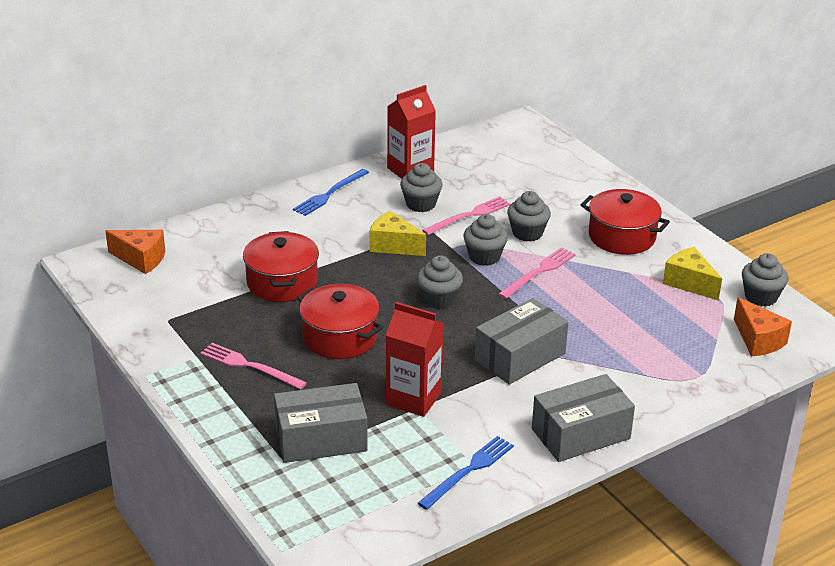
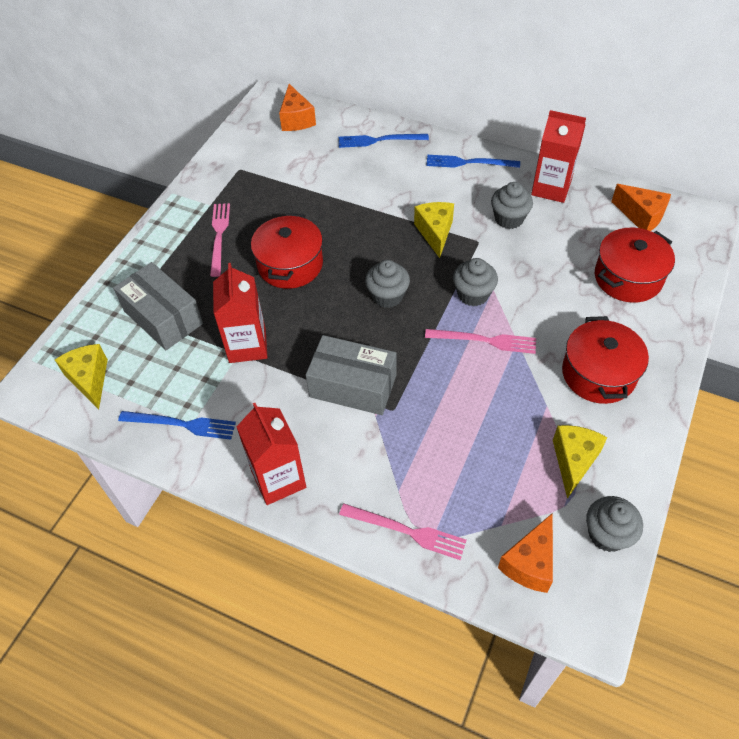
camera: 60 degrees right, 20 degrees up
(238, 226) = (379, 140): none -> blue fork
(282, 282) = (331, 199): red pot -> red pot (628, 277)
(353, 515) = (89, 379): none -> yellow cheese
(469, 215) = (523, 255): pink fork -> pink fork (406, 531)
(489, 147) = (641, 216): none -> orange cheese
(527, 233) = (536, 305): grey cupcake -> none
(581, 434) = (278, 479): grey box -> red carton

